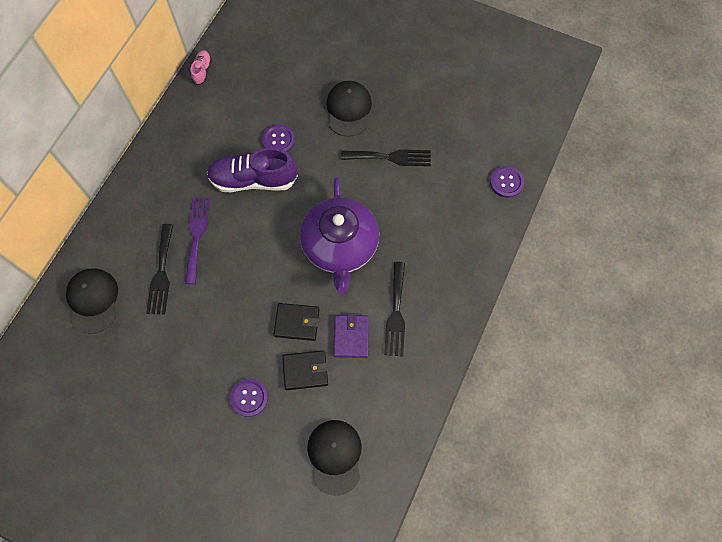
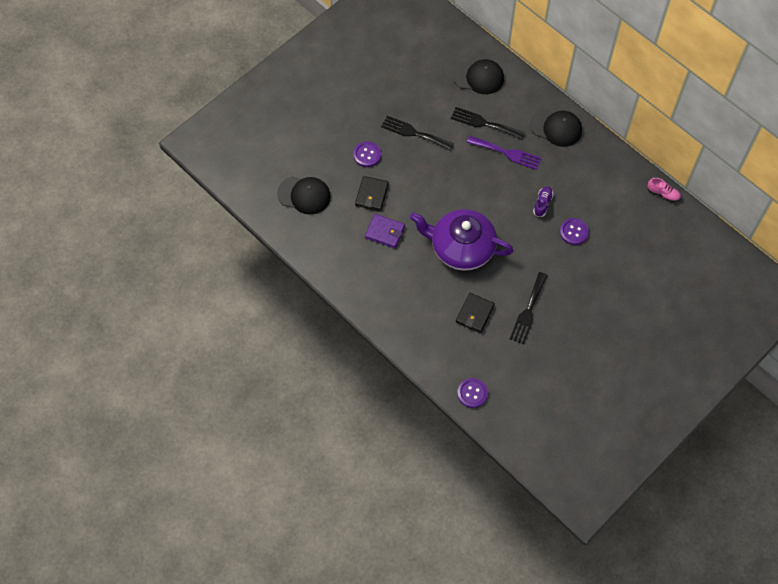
camera: 110 degrees right, 5 degrees down
(253, 180) = (542, 204): purple shoe -> purple shoe, size x0.47
(297, 322) = (410, 200): black wallet -> black wallet (475, 314)
(348, 109) = (587, 294): black cap -> black cap (556, 128)
(396, 313) = (391, 268): black fork -> black fork (414, 133)

